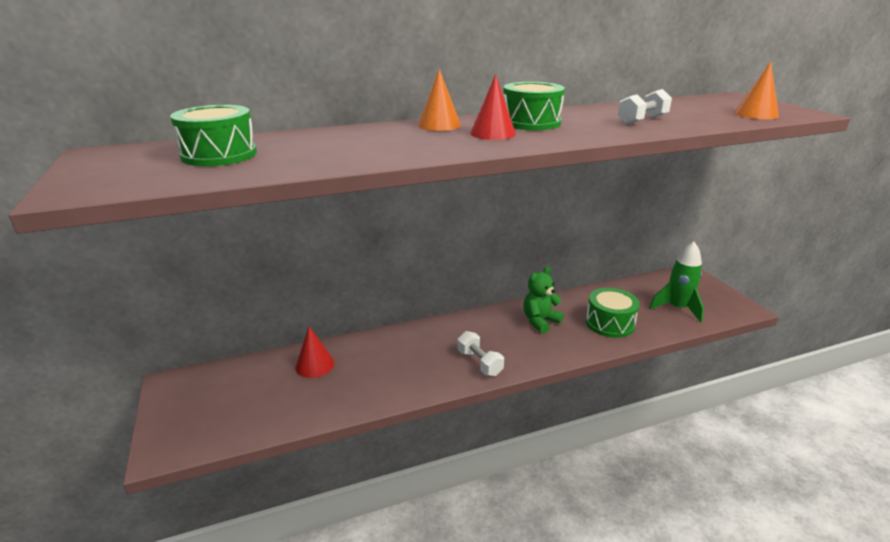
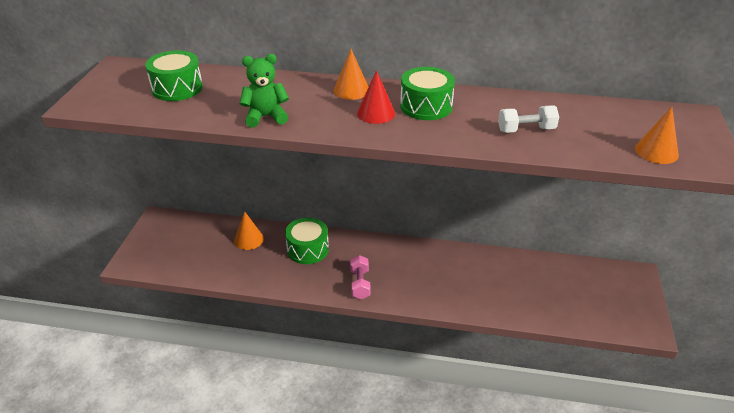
camera: 30 degrees right, 10 degrees up
(315, 365) = (248, 239): red cone -> orange cone
(479, 363) = (360, 284): white dumbbell -> pink dumbbell
(540, 321) = (441, 268): green teddy bear -> green teddy bear (266, 117)
(609, 323) = (499, 293): green drum -> green drum (307, 249)
(677, 308) = (579, 303): green rocket -> none

